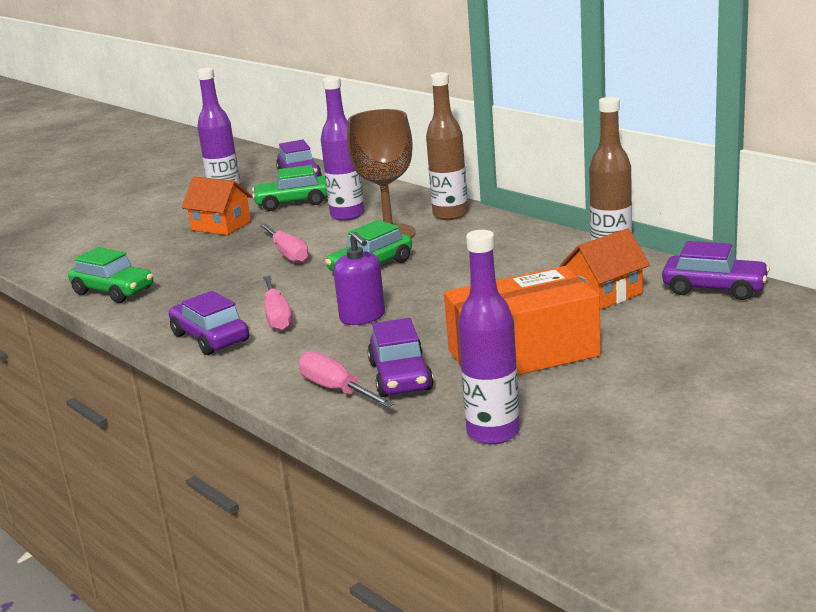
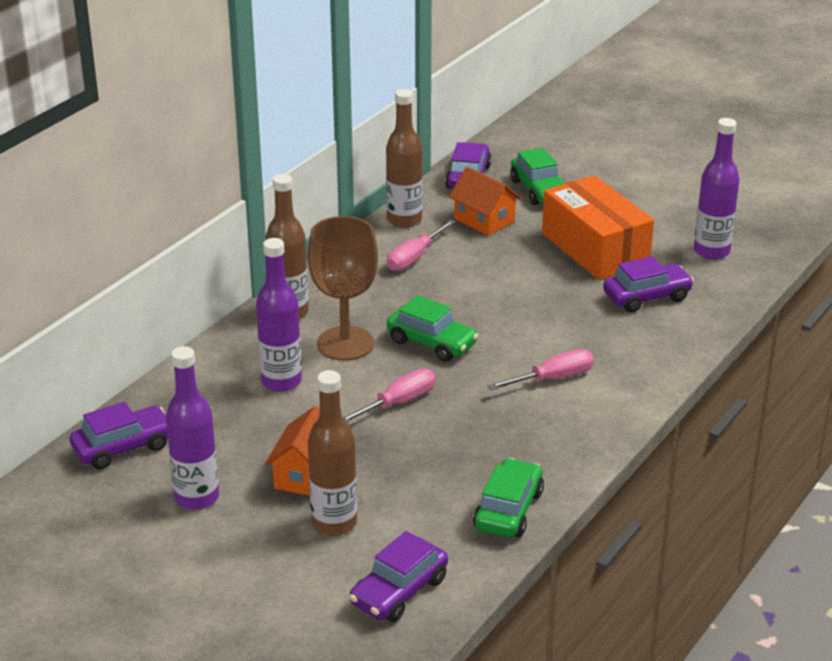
camera: 105 degrees left, 10 degrees up
(159, 235) = (334, 523): none -> brown bottle
(210, 337) = (604, 409): purple car -> purple car (399, 591)
(293, 202) = (229, 432): green car -> green car (539, 190)
(337, 390) = (677, 322): pink screwdriver -> pink screwdriver (414, 257)
(362, 317) = (545, 330): purple soap dispenser -> none

